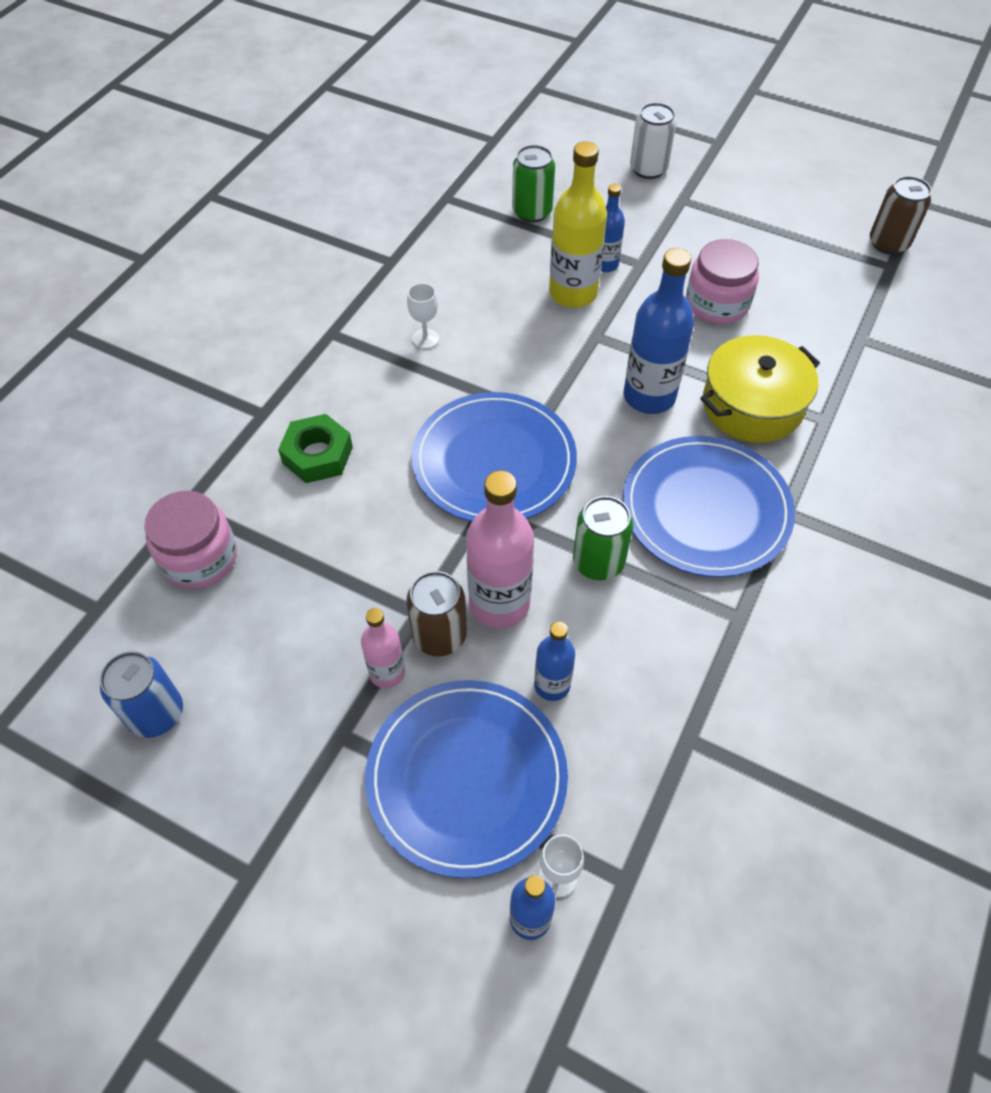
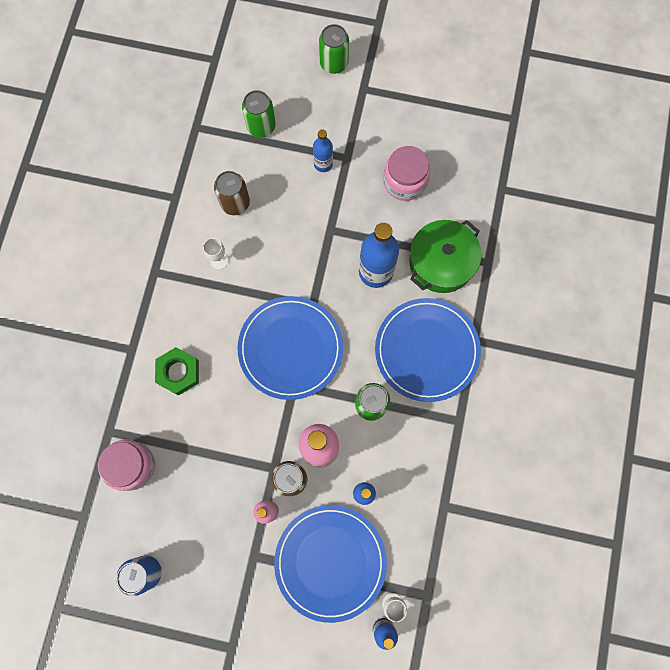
camera: 15 degrees left, 20 degrees up
(573, 293) = (307, 196): yellow bottle -> none
(648, 169) = (334, 63): white can -> green can
(752, 405) = (441, 262): yellow pot -> green pot
(888, 243) = (510, 97): brown can -> brown can (235, 203)

